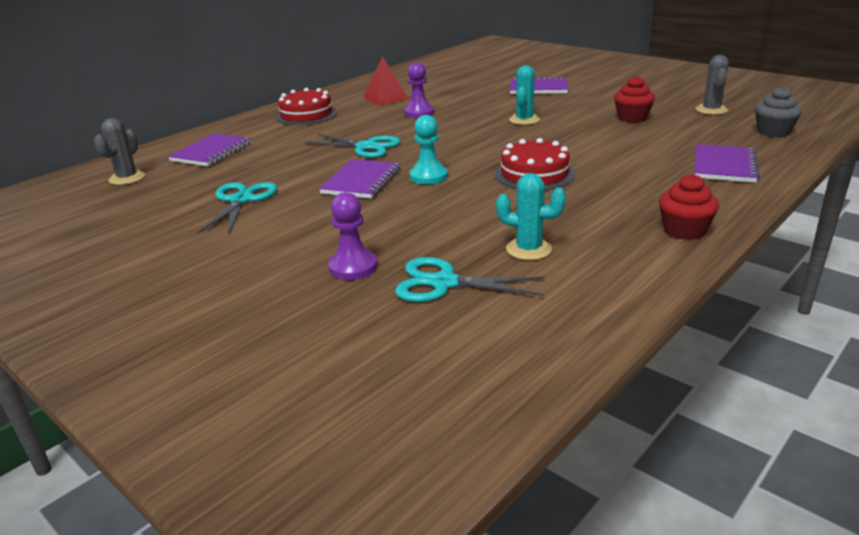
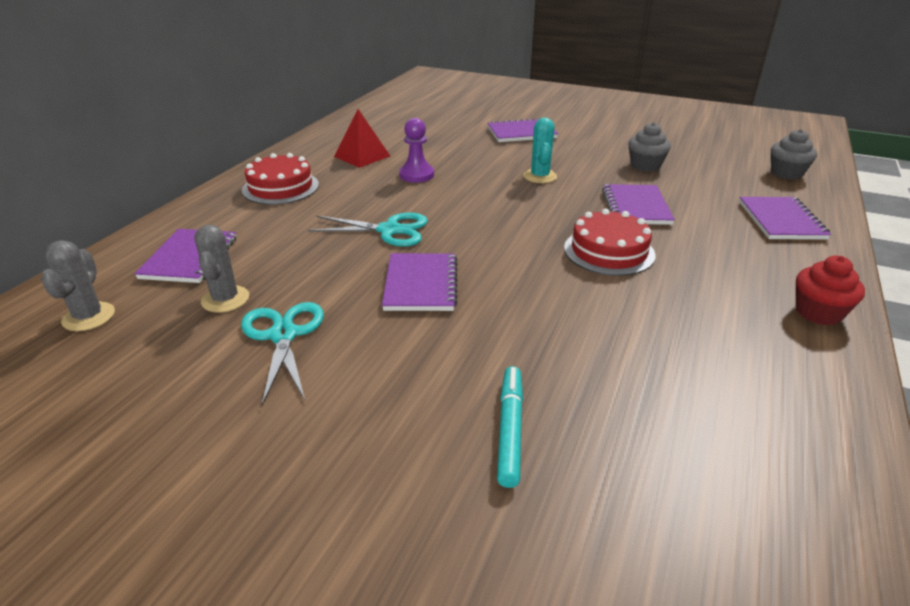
camera: 20 degrees left, 5 degrees up
(353, 267) = (510, 429): purple pawn -> turquoise marker
(428, 176) = (495, 268): turquoise pawn -> none
(444, 283) = (638, 436): turquoise scissors -> none
(528, 249) = (689, 365): turquoise cactus -> none
(590, 146) = (635, 207): none -> purple notebook
(632, 118) = (645, 166): red cupcake -> grey cupcake
(711, 110) = (710, 150): grey cactus -> grey cactus (225, 299)

